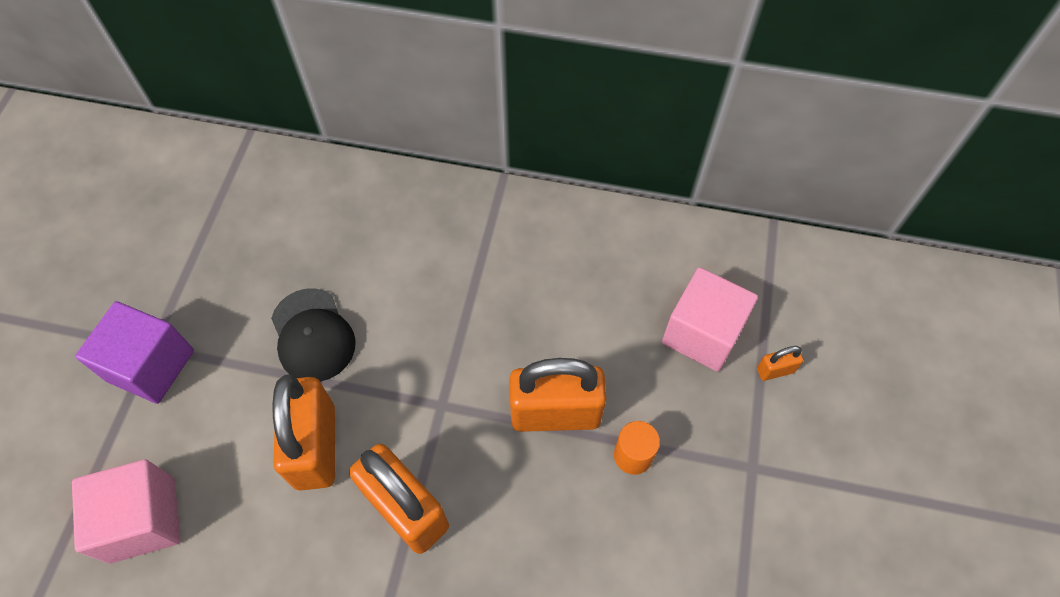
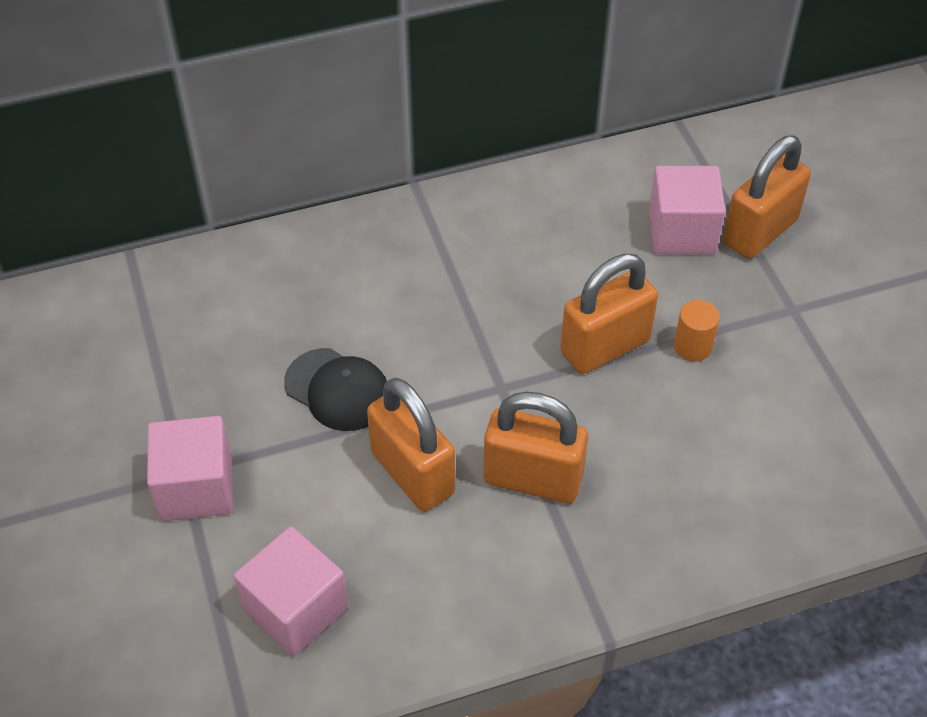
camera: 30 degrees left, 10 degrees down
(151, 365) = (196, 488): purple cube -> pink cube
(775, 370) = (759, 232): orange padlock -> orange padlock, size x2.32

